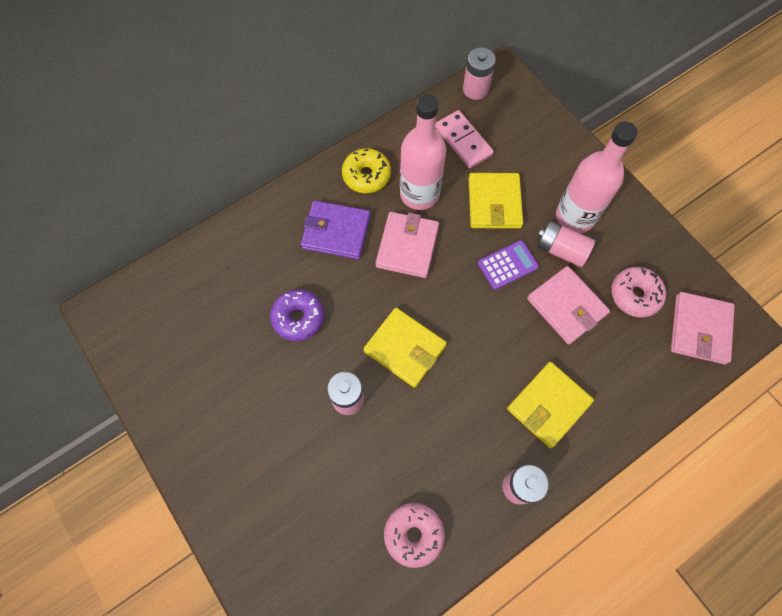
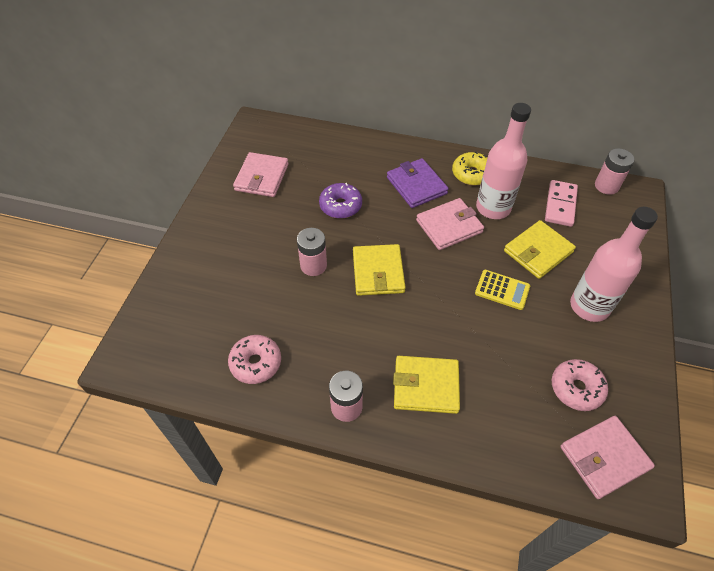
camera: 50 degrees right, 15 degrees down
(507, 265) = (502, 290): purple calculator -> yellow calculator
(561, 250) = (553, 315): pink battery -> none
(566, 306) = (513, 347): pink wallet -> pink wallet (262, 177)

